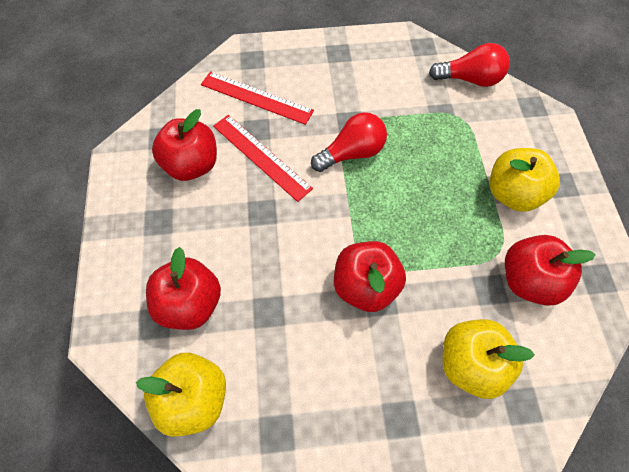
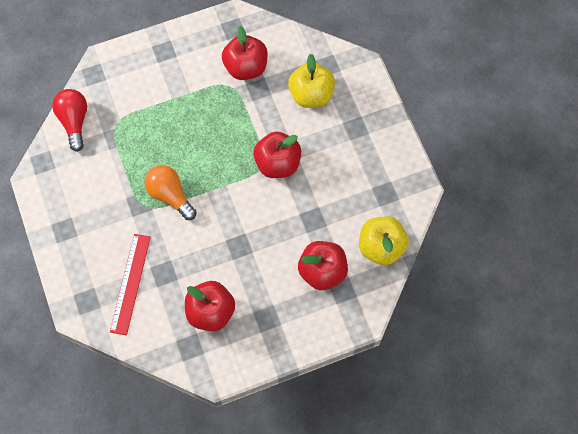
camera: 105 degrees left, 5 degrees up
(261, 156) = (190, 261): red ruler -> none
(352, 153) = (170, 195): red light bulb -> orange light bulb
(512, 193) = (180, 82): yellow apple -> none

